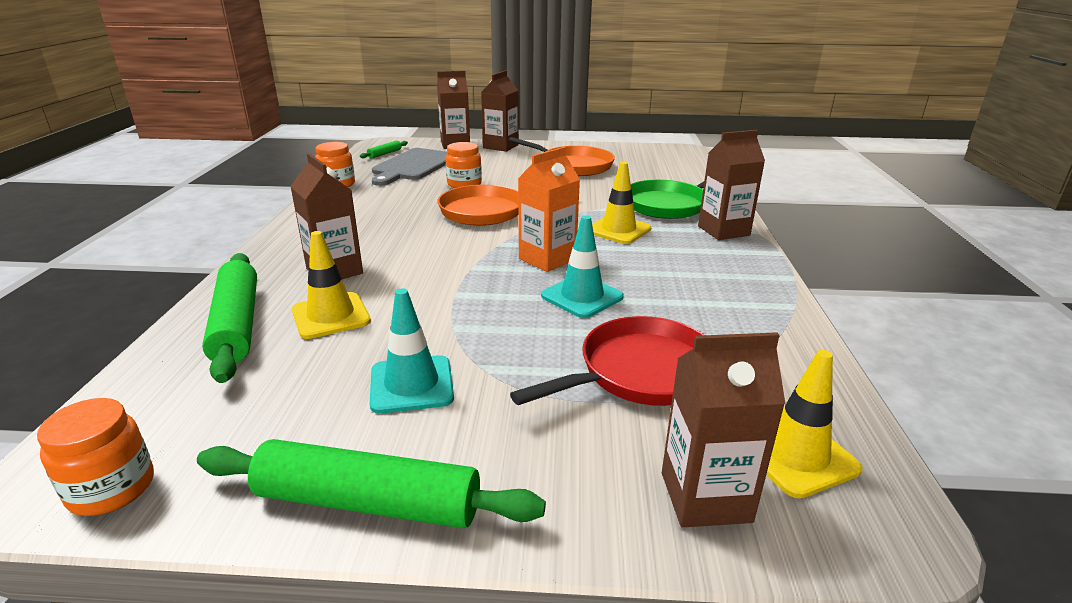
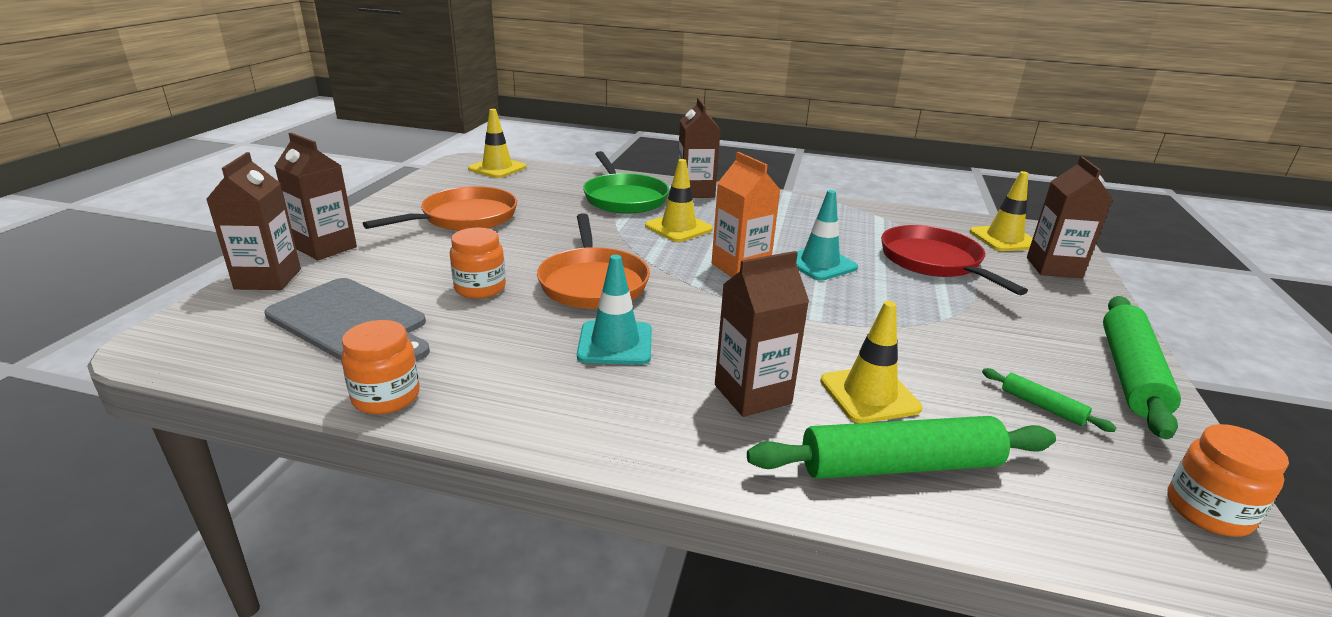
camera: 80 degrees left, 0 degrees up
(384, 154) = (242, 345): green rolling pin -> green rolling pin (1042, 406)
(411, 384) = (982, 351): turquoise traffic cone -> turquoise traffic cone (615, 343)
(685, 160) = (497, 168): none -> yellow traffic cone

